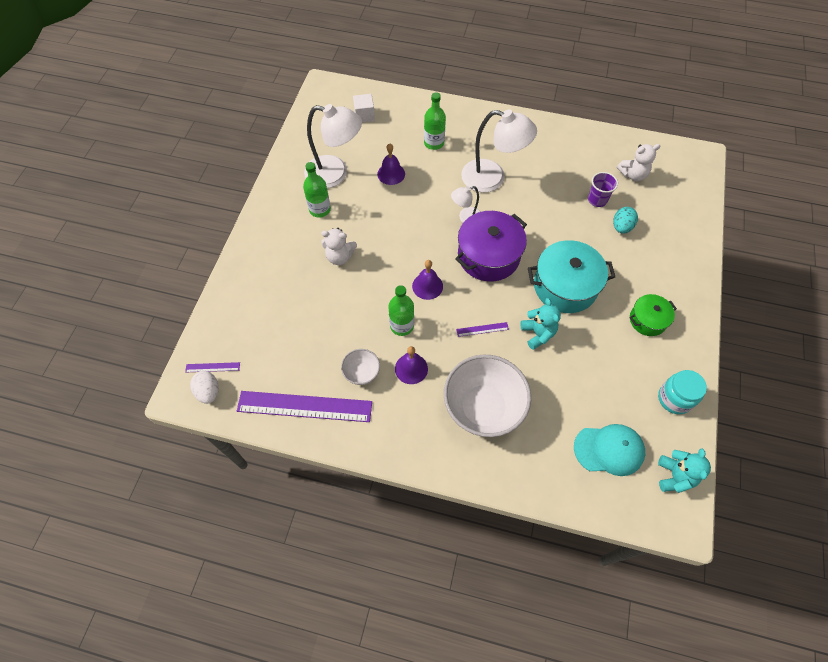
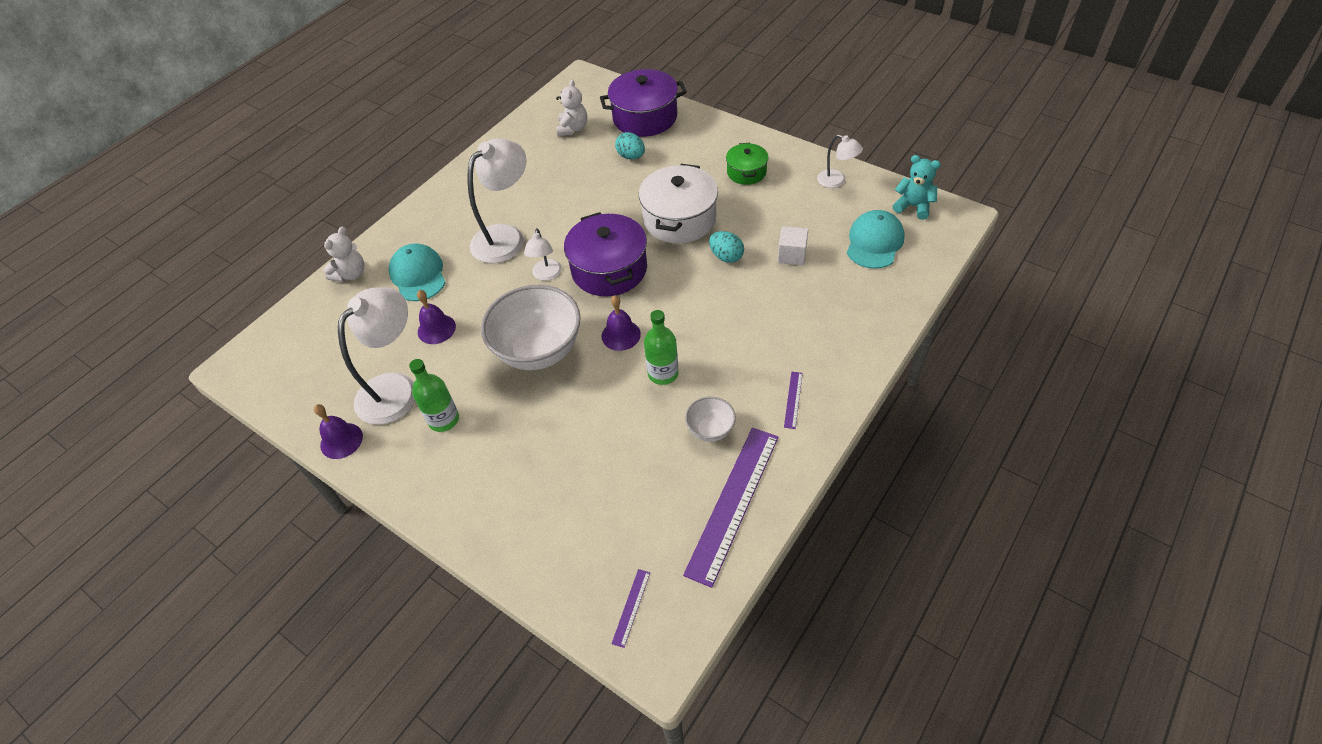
camera: 65 degrees left, 10 degrees down
(208, 392) = (668, 620): white egg -> none
(340, 257) = (531, 414): white teddy bear -> white teddy bear (351, 274)
(364, 115) = (322, 333): white cube -> white cube (792, 255)
(411, 368) = (724, 379): purple bell -> purple bell (341, 440)
(434, 143) = (418, 275): green bottle -> turquoise cap
(482, 329) = (701, 301): purple ruler -> purple ruler (793, 399)
(483, 408) = (796, 327): white bowl -> white bowl (539, 351)
(538, 333) = (726, 256): turquoise teddy bear -> turquoise egg
(565, 286) = (679, 219): turquoise pot -> white pot
(597, 200) = (587, 163): purple cup -> none
(674, 398) = (836, 181): turquoise jar -> white lamp
(676, 220) = (645, 117): none -> purple pot

